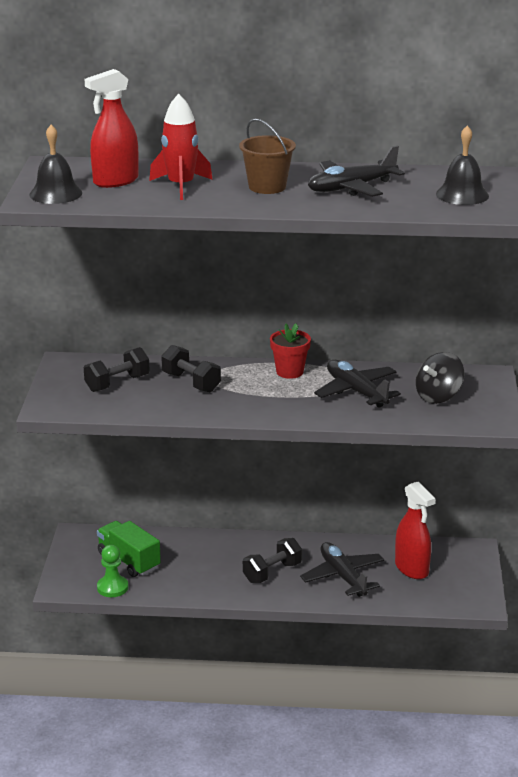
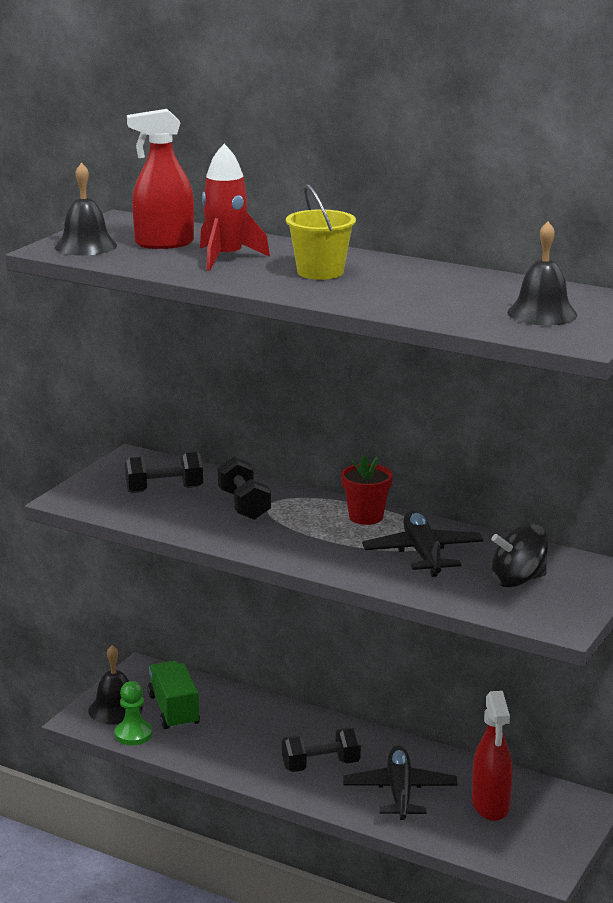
camera: 25 degrees right, 5 degrees down
(82, 572) = (115, 709): none -> black bell
(267, 187) = (320, 272): brown bucket -> yellow bucket
(351, 188) = (416, 287): black plane -> none

